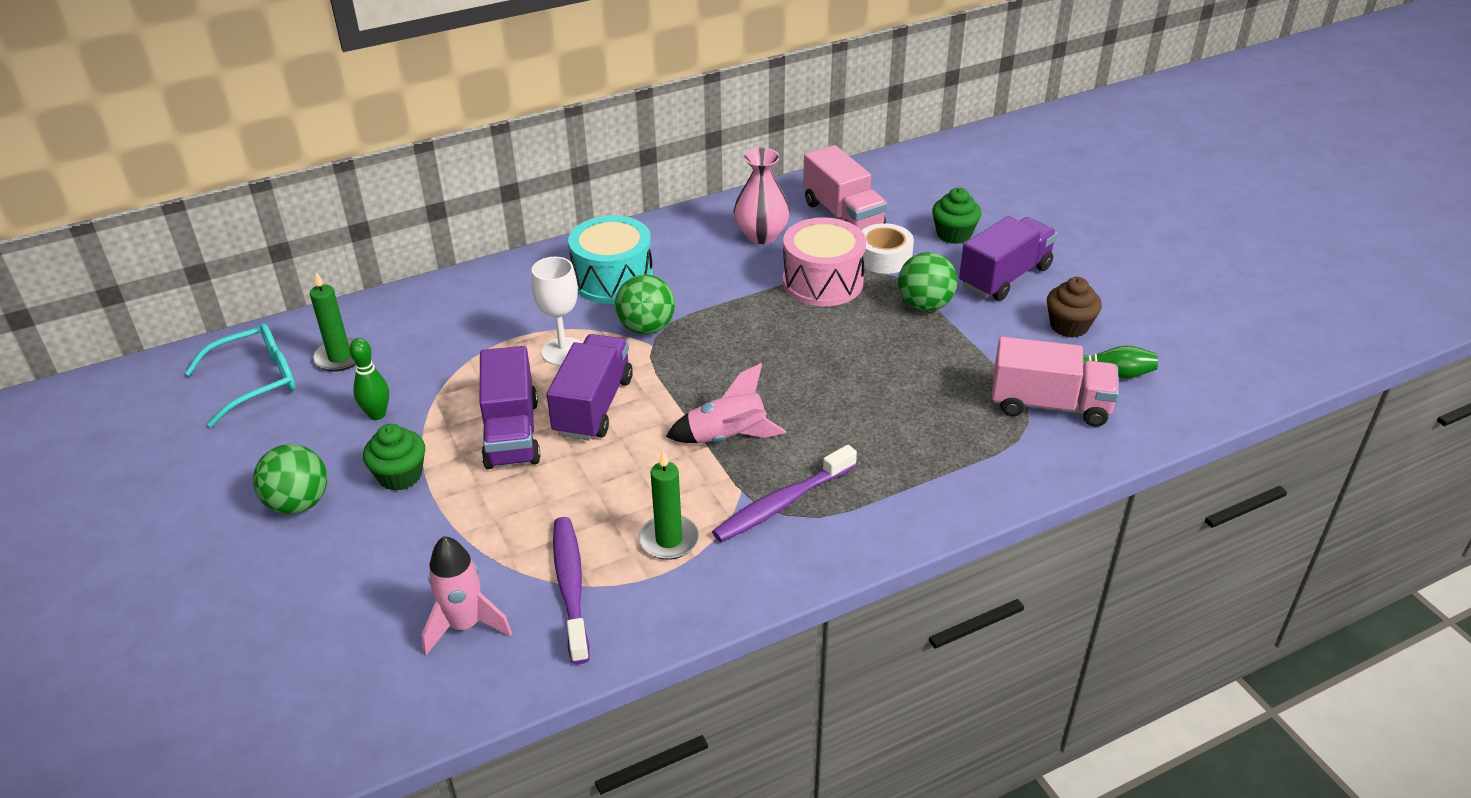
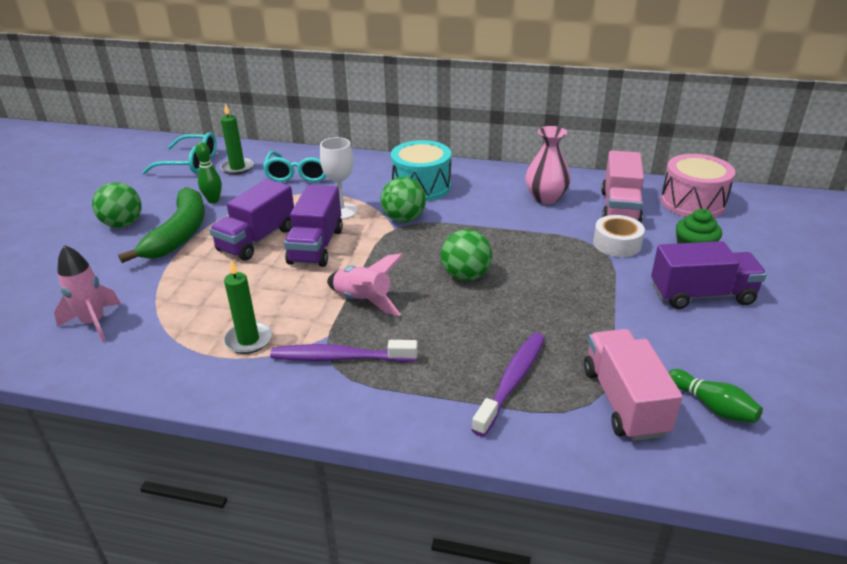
camera: 40 degrees right, 5 degrees down
(400, 475) = (179, 234): green cupcake -> green banana
(440, 327) = (300, 173): none -> turquoise glasses
(571, 586) = (166, 334): purple toothbrush -> purple toothbrush (512, 381)
(593, 406) = (316, 246): purple truck -> purple truck turned 135 degrees clockwise
(822, 282) = (551, 240): pink drum -> pink drum (692, 202)
(924, 305) = (608, 285): green ball -> green ball (466, 276)
(1049, 405) = (624, 401): pink truck -> pink truck turned 150 degrees counterclockwise
(1069, 326) = (717, 353): brown cupcake -> none

